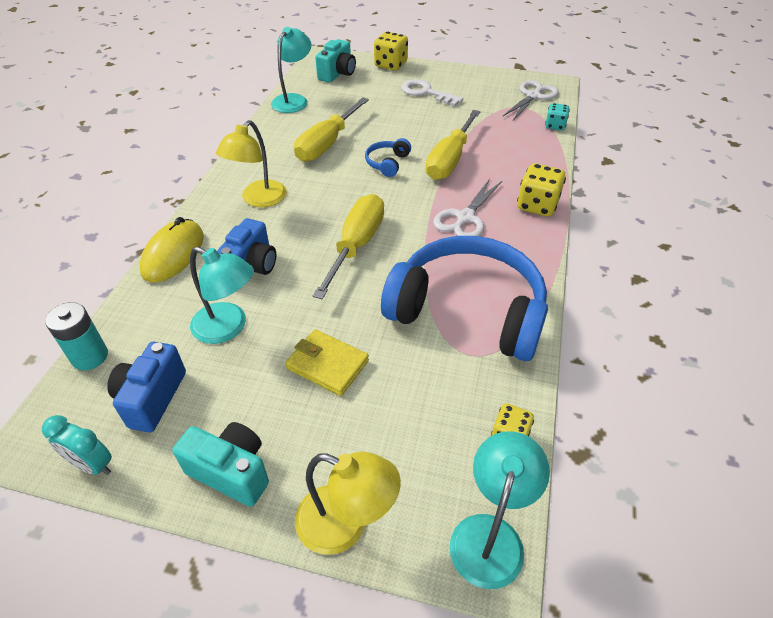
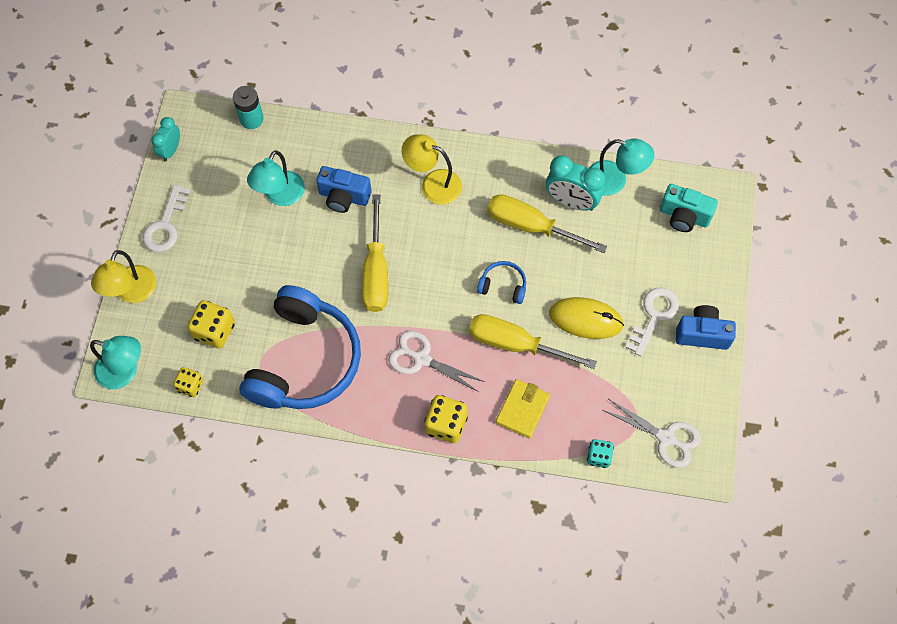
camera: 85 degrees right, 20 degrees up
(152, 398) = (218, 166): blue camera -> blue camera (702, 334)
(173, 254) = (357, 138): yellow mouse -> yellow mouse (585, 319)
(231, 472) = (166, 225): turquoise camera -> white key
(307, 121) = (571, 201): none -> turquoise clock
(327, 364) = (248, 266): yellow wallet -> yellow wallet (522, 409)
(356, 246) = (376, 271): yellow screwdriver -> yellow screwdriver turned 75 degrees clockwise
(391, 65) = (718, 272): yellow dice -> yellow dice (214, 331)

